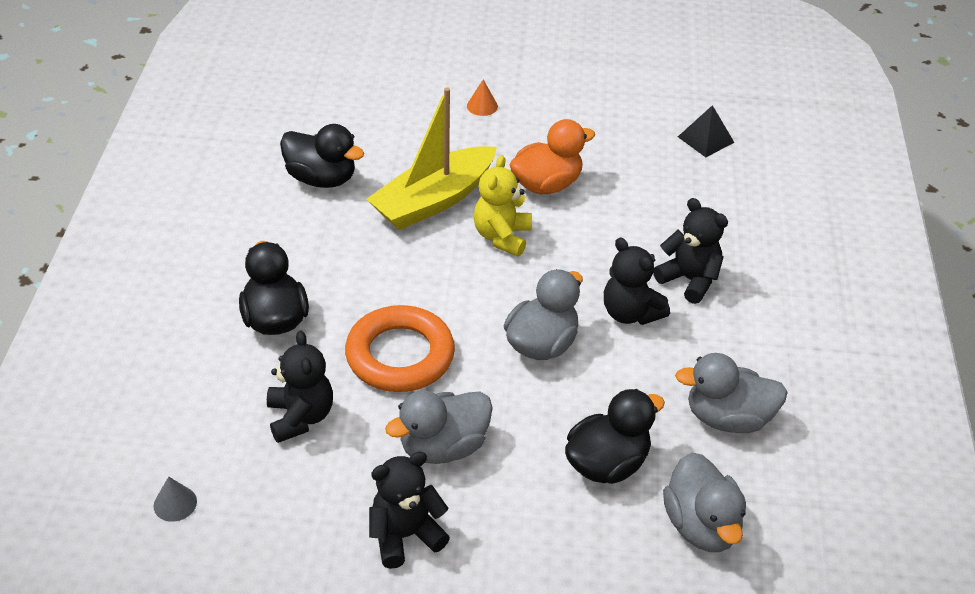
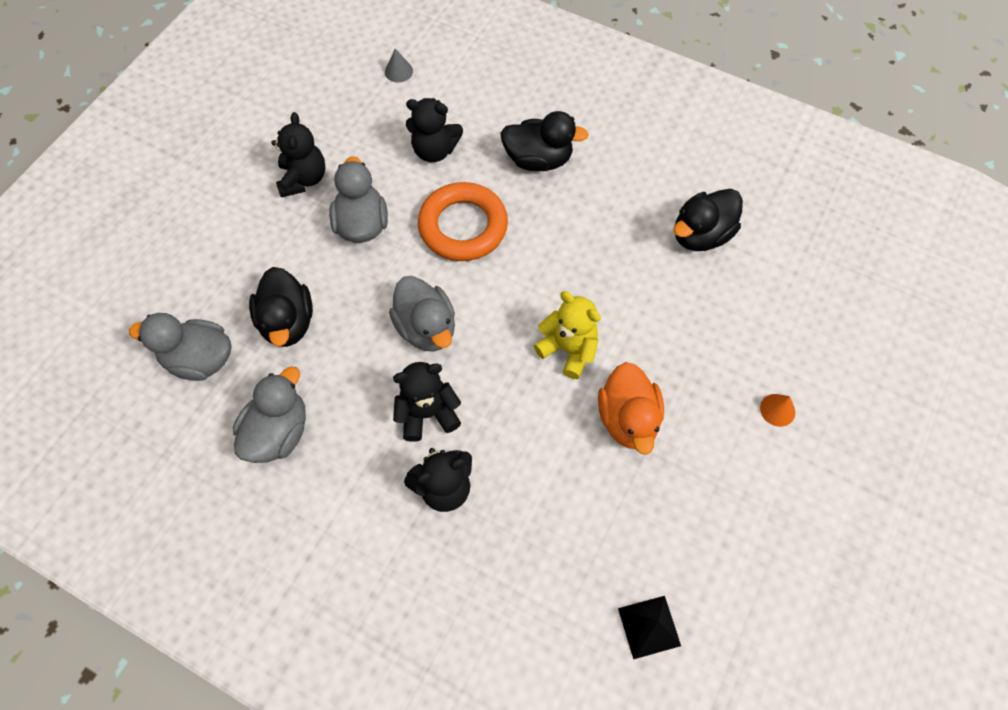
camera: 115 degrees right, 20 degrees up
(433, 200) = (639, 312): yellow boat -> none

